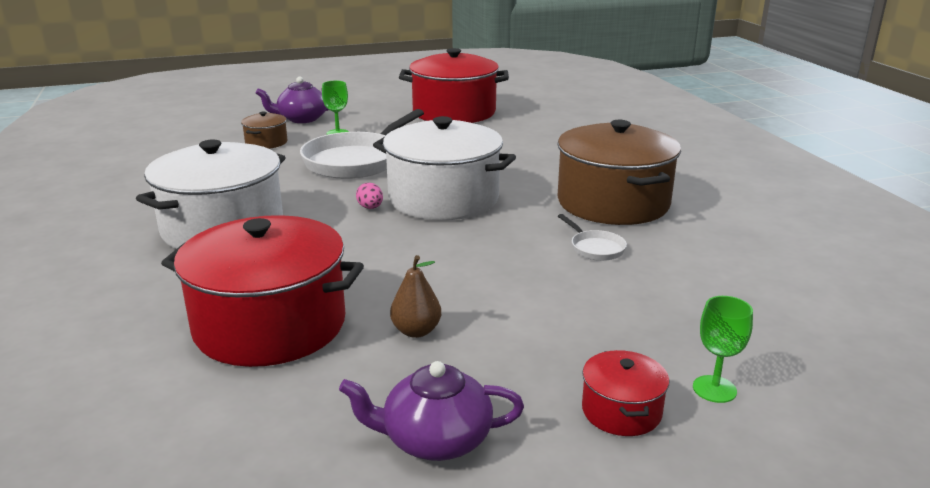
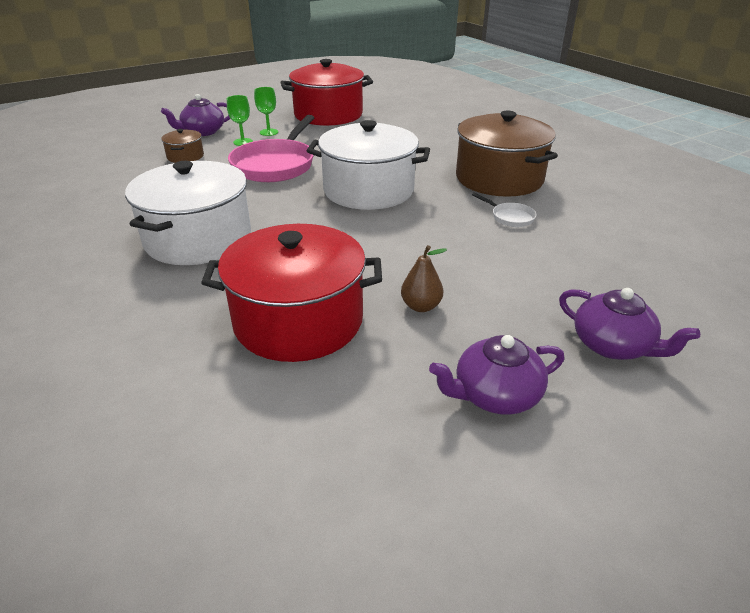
camera: 15 degrees left, 10 degrees up
(357, 161) = (276, 165): white pan -> pink pan
(370, 208) = (314, 205): pink egg -> none
(621, 411) = (613, 345): red pot -> purple teapot
(714, 389) = (663, 316): green goblet -> green goblet (269, 132)

